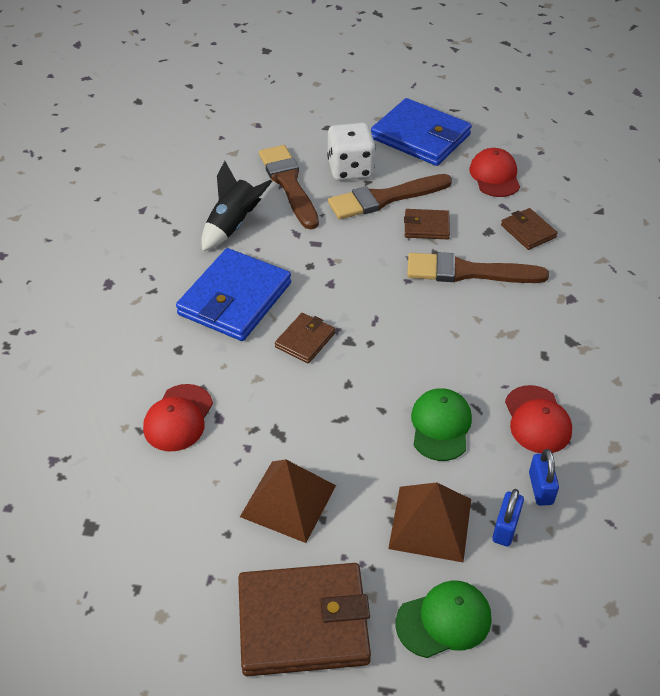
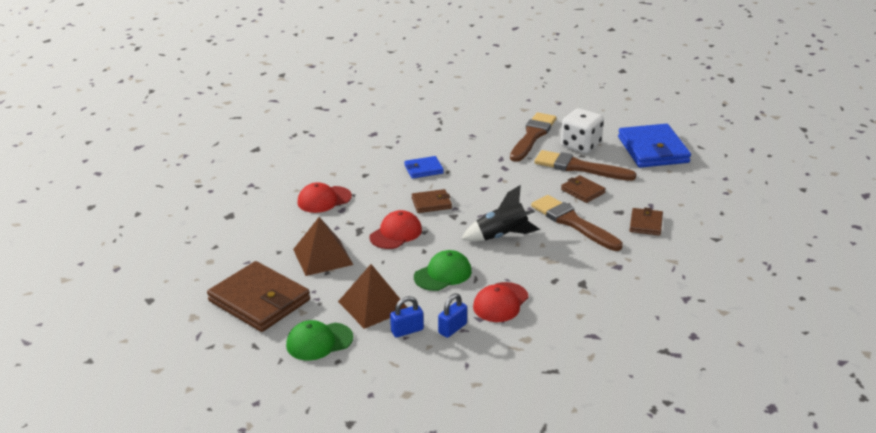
camera: 45 degrees right, 15 degrees down
(233, 225) = (472, 140): black rocket -> black rocket (502, 236)
(235, 299) = (423, 169): blue wallet -> blue wallet, size x0.51
(444, 620) = (319, 341): green cap -> green cap turned 135 degrees clockwise
(495, 176) = (670, 189): red cap -> red cap (396, 233)

